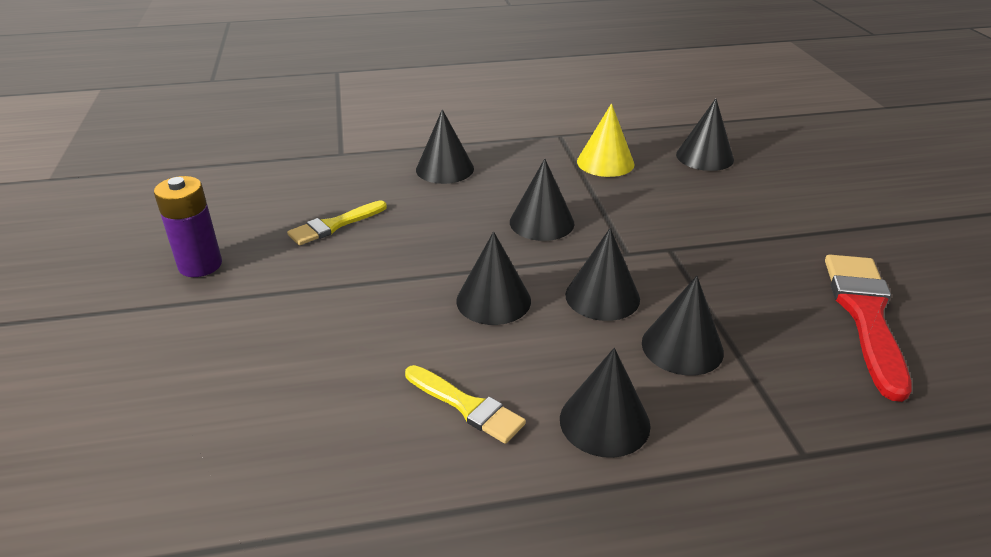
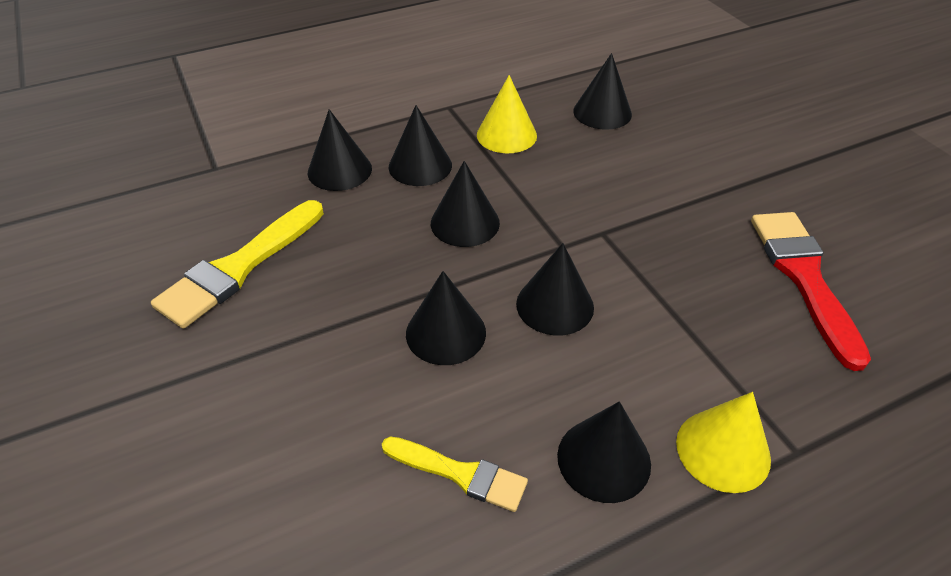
camera: 15 degrees left, 10 degrees up
(200, 265) = (96, 352): purple battery -> none
(334, 225) = (239, 267): yellow brush -> yellow brush, size x1.68
(682, 347) = (650, 351): black cone -> black cone (420, 166)
(726, 438) = (723, 450): none -> yellow cone

